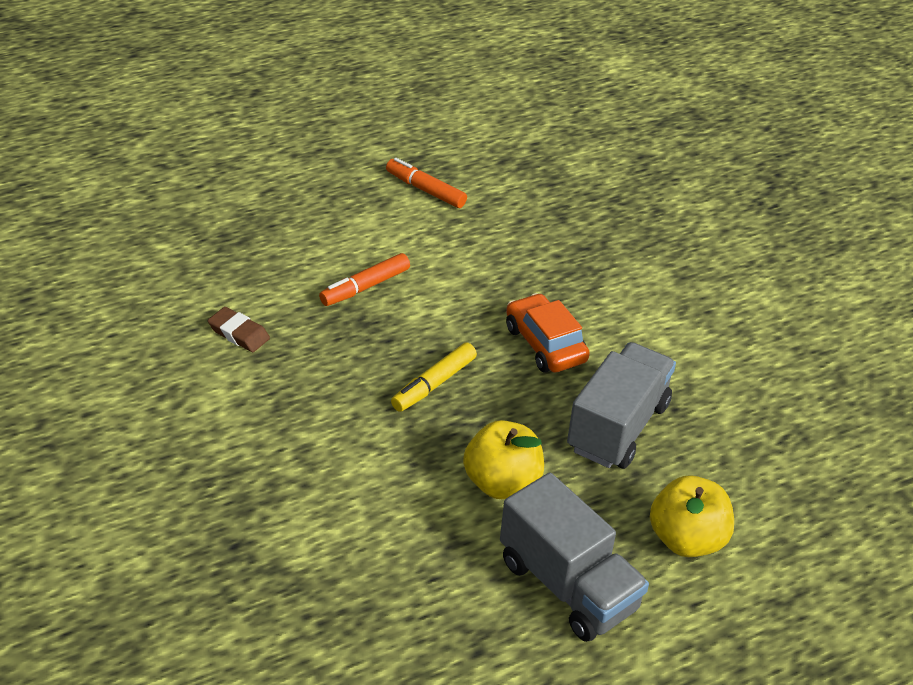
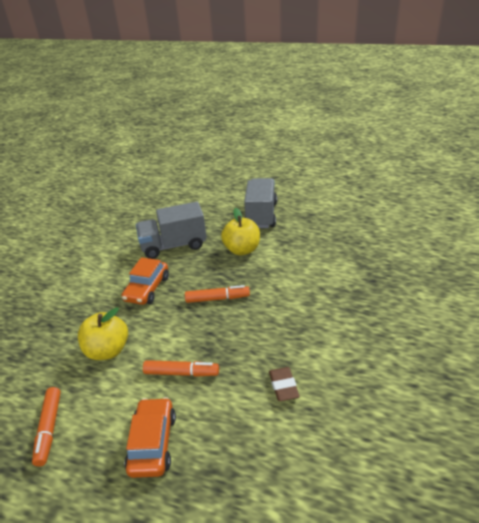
camera: 130 degrees left, 5 degrees down
(317, 229) = (153, 443): none -> orange car
(434, 384) = (217, 298): yellow marker -> orange marker
(686, 539) = (207, 208): yellow apple -> yellow apple (108, 350)

